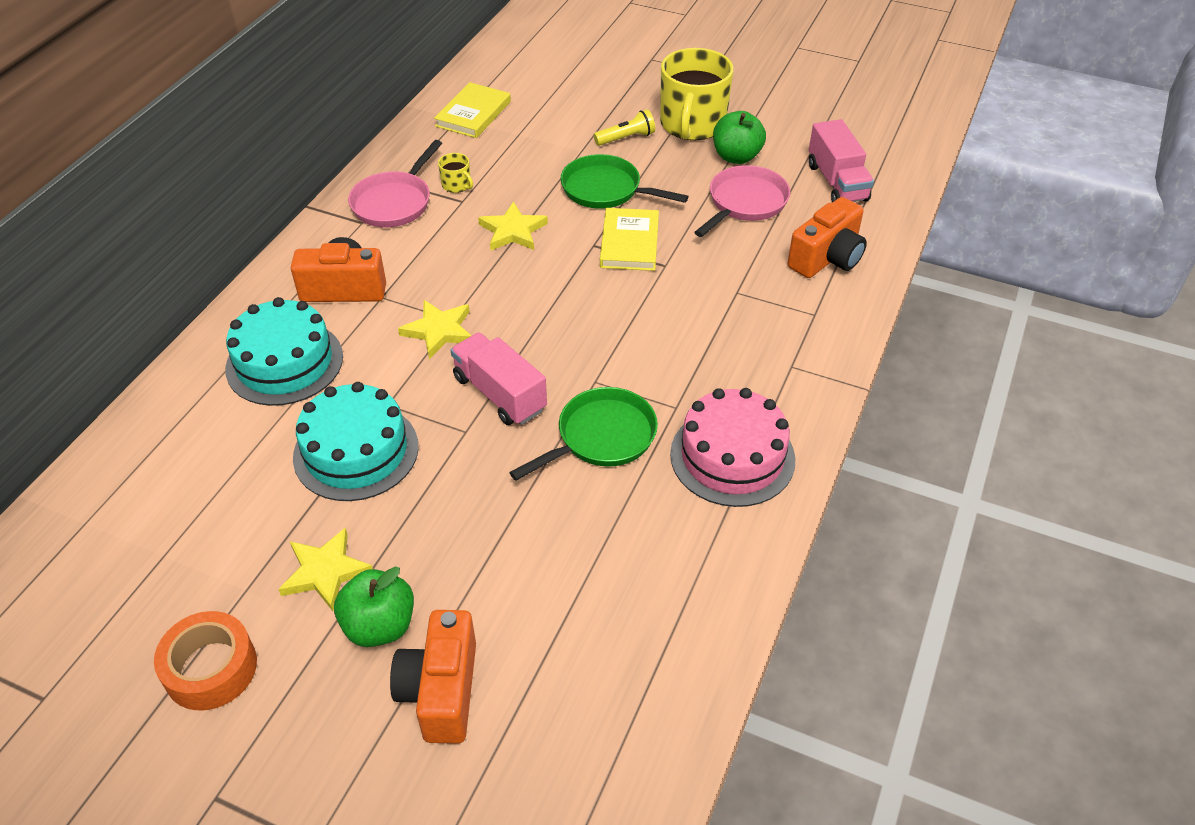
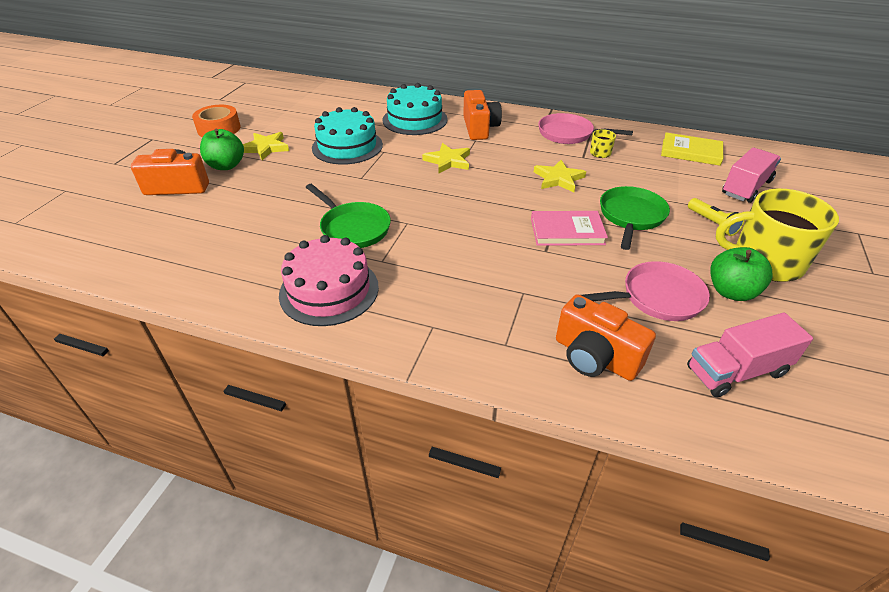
camera: 85 degrees right, 5 degrees down
(499, 394) = (393, 186): pink truck -> pink truck (746, 188)
(629, 243) = (567, 231): yellow book -> pink book
(745, 203) = (657, 297): pink pan -> pink pan turned 45 degrees counterclockwise

